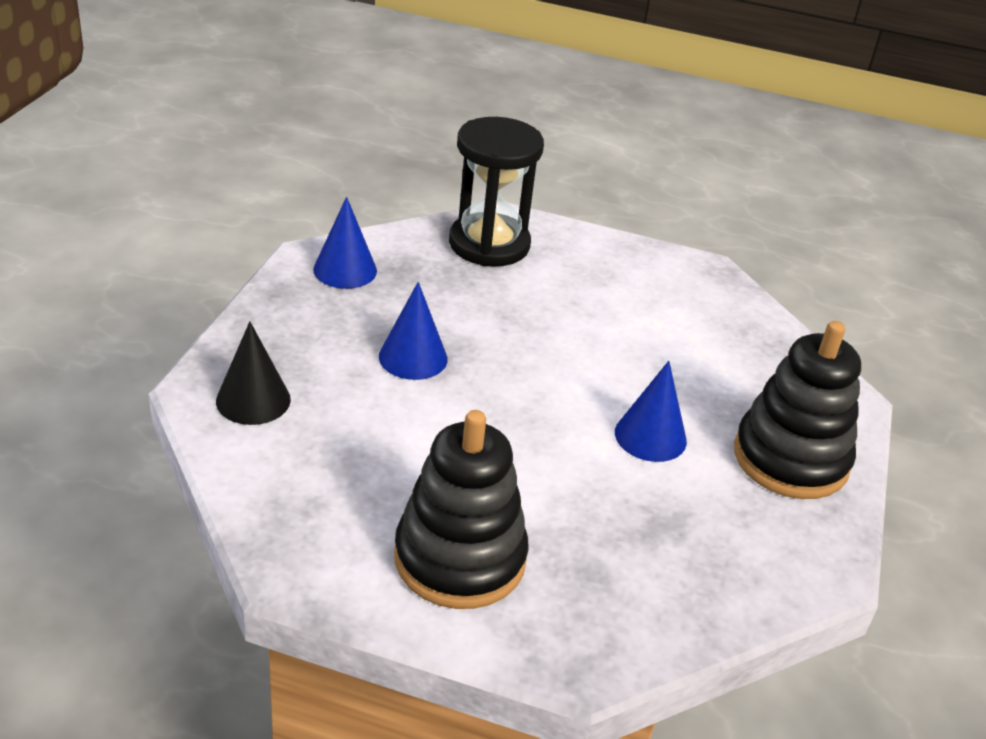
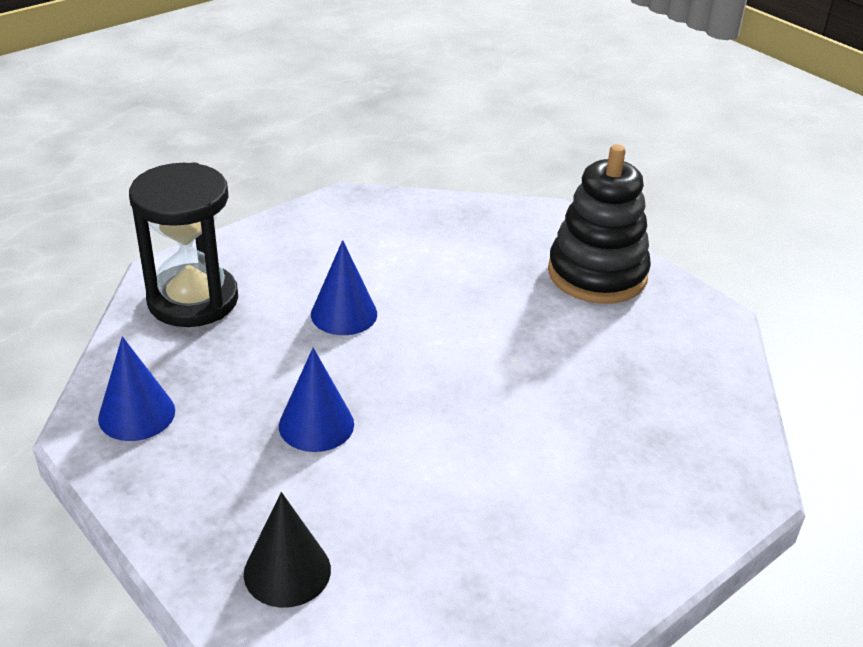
camera: 55 degrees left, 0 degrees up
(460, 558) = (600, 510): black stacking toy -> none
(650, 436) = (525, 330): blue cone -> blue cone (344, 314)

